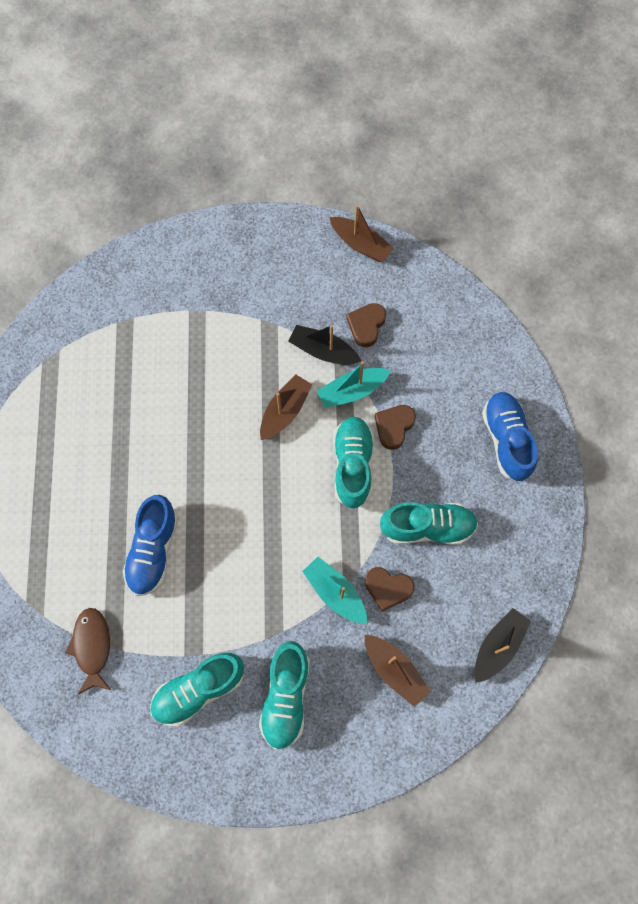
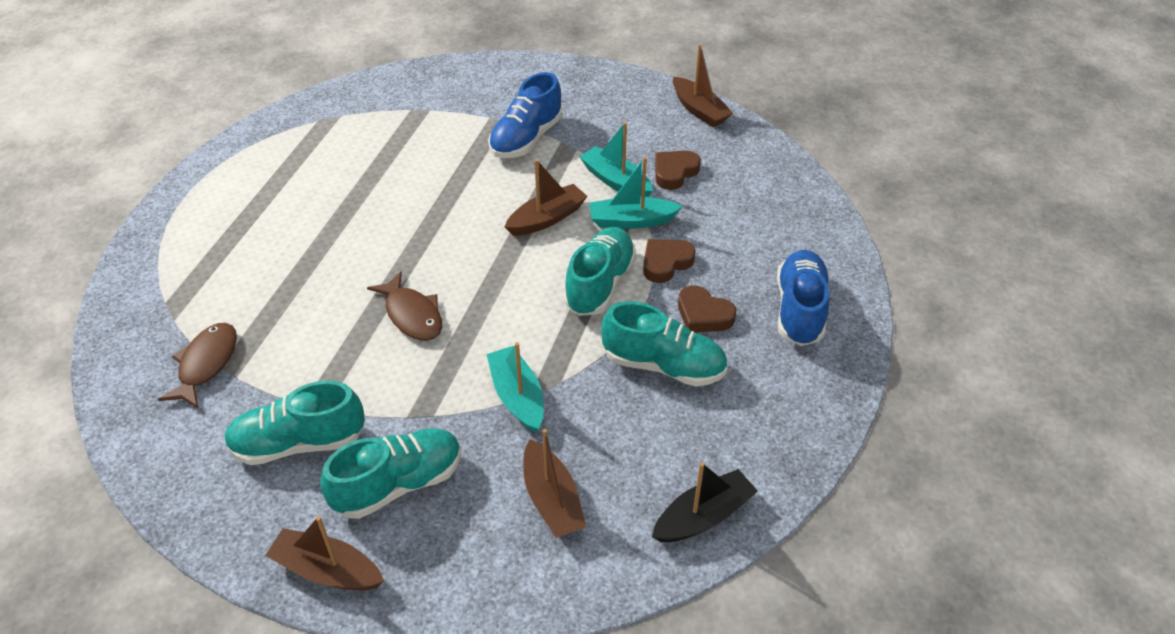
camera: 20 degrees right, 25 degrees down
(153, 550) = (330, 297): blue shoe -> blue shoe (526, 138)
(224, 545) = (412, 315): none -> brown fish
(270, 780) = (327, 570): none -> brown boat
(286, 697) = (398, 484): turquoise shoe -> turquoise shoe turned 150 degrees counterclockwise
(323, 351) = (616, 181): black boat -> turquoise boat
(388, 588) = (585, 411): brown heart -> brown heart (703, 315)

